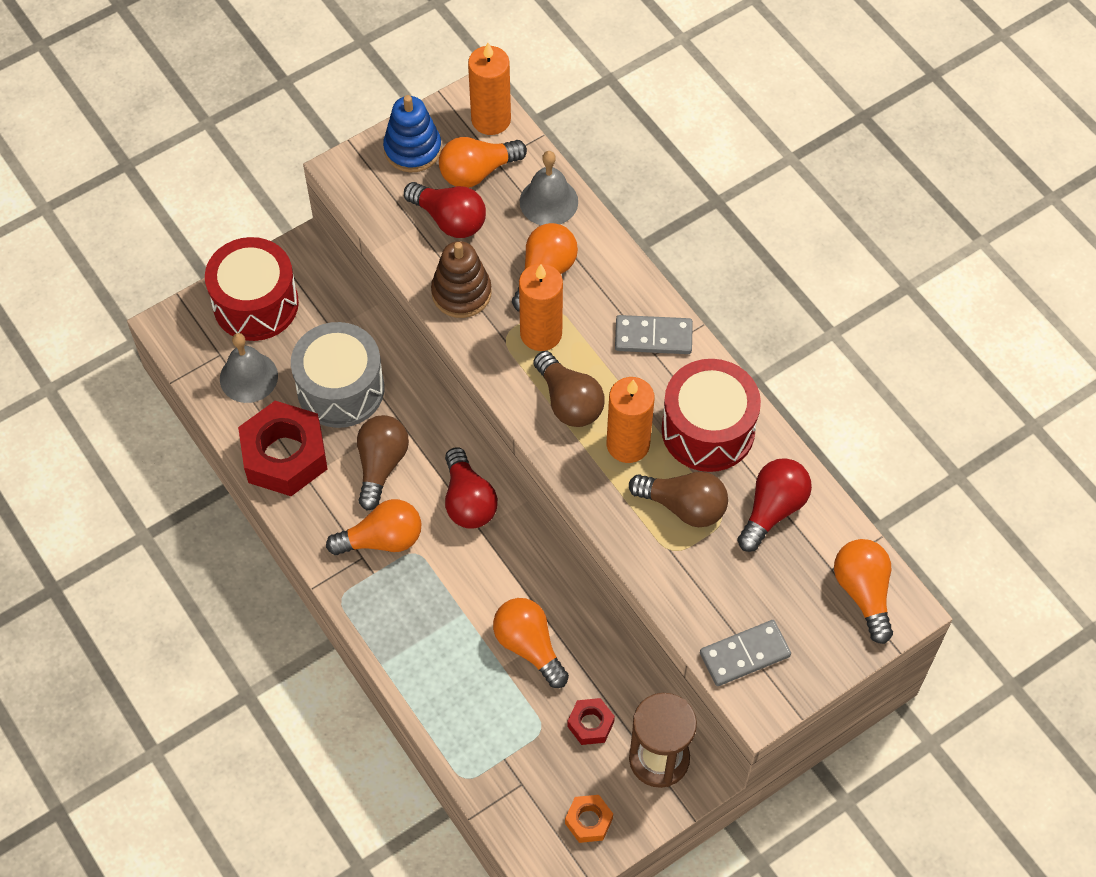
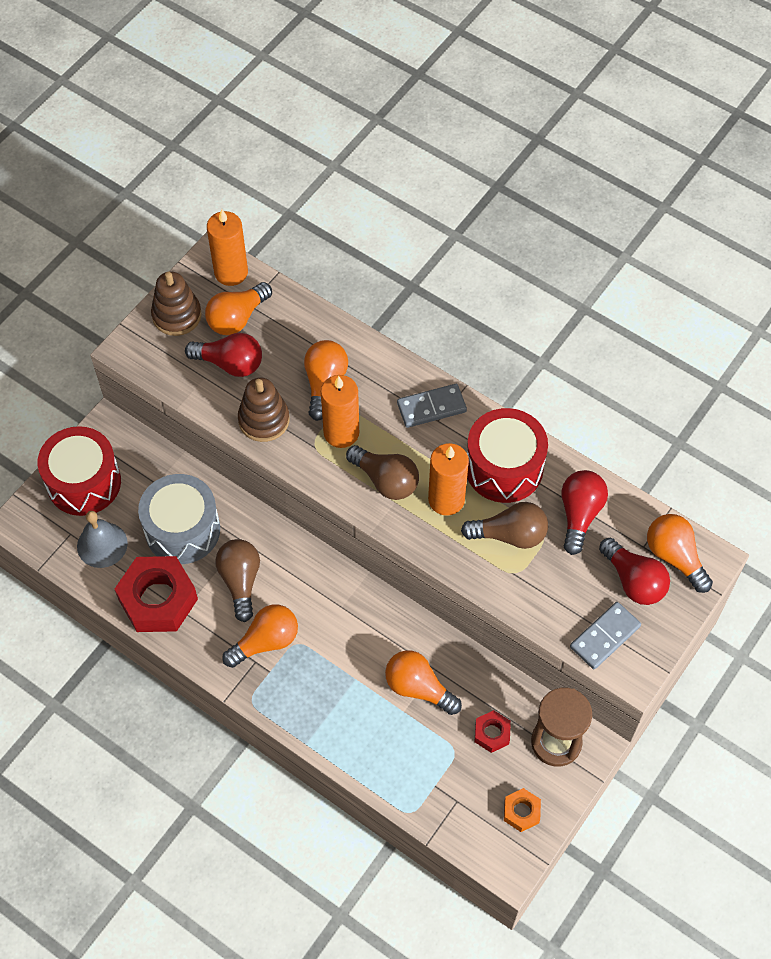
camera: 20 degrees left, 0 degrees up
(412, 149) = (177, 315): blue stacking toy -> brown stacking toy
(468, 501) = (323, 587): red light bulb -> red light bulb (633, 581)
(548, 201) = (304, 324): grey bell -> none

